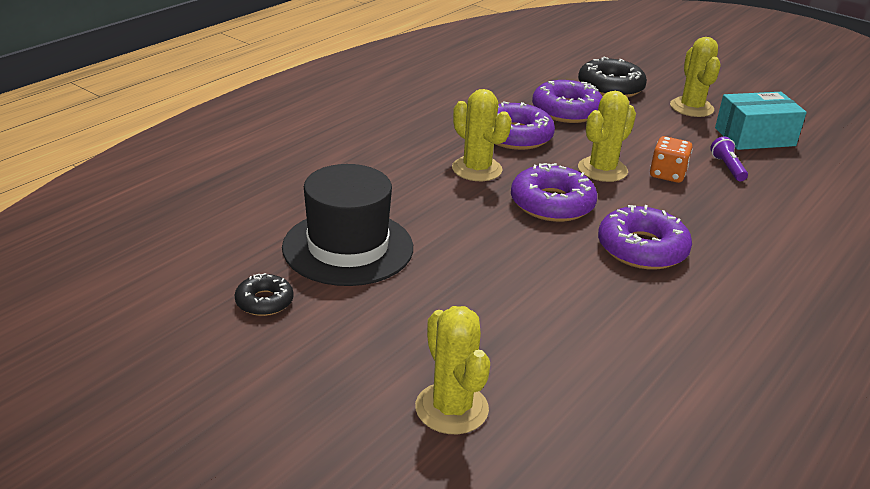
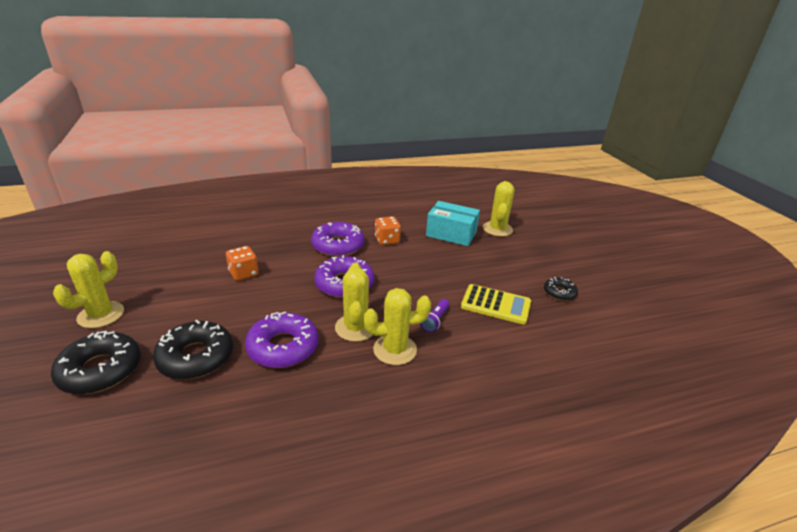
camera: 145 degrees left, 0 degrees up
(348, 247) = (495, 305): black hat -> yellow calculator
(566, 111) = (196, 357): purple donut -> black donut
(597, 288) = (387, 240): none -> orange dice
(602, 170) = (275, 292): yellow cactus -> yellow cactus (395, 350)
(727, 168) = (200, 263): purple flashlight -> purple flashlight (435, 321)
(754, 137) = (130, 273): turquoise box -> turquoise box (451, 234)

